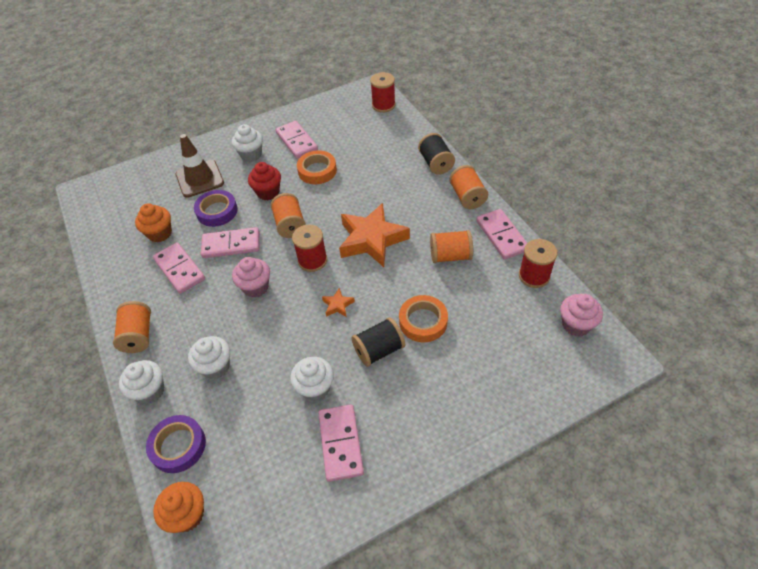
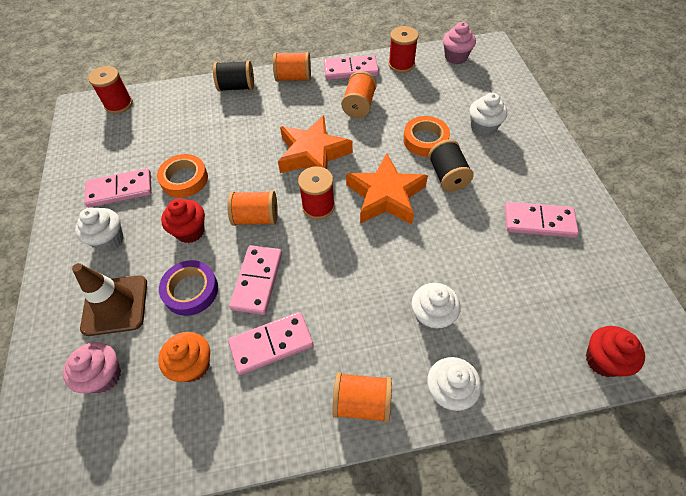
camera: 75 degrees left, 5 degrees up
(178, 446) = (525, 364): purple tape -> none
(187, 515) = (603, 360): orange cupcake -> red cupcake
(255, 287) = (334, 264): pink cupcake -> pink cupcake (104, 376)
(315, 388) = (477, 231): white cupcake -> white cupcake (483, 128)
(338, 305) = (385, 196): orange star -> orange star, size x2.39

